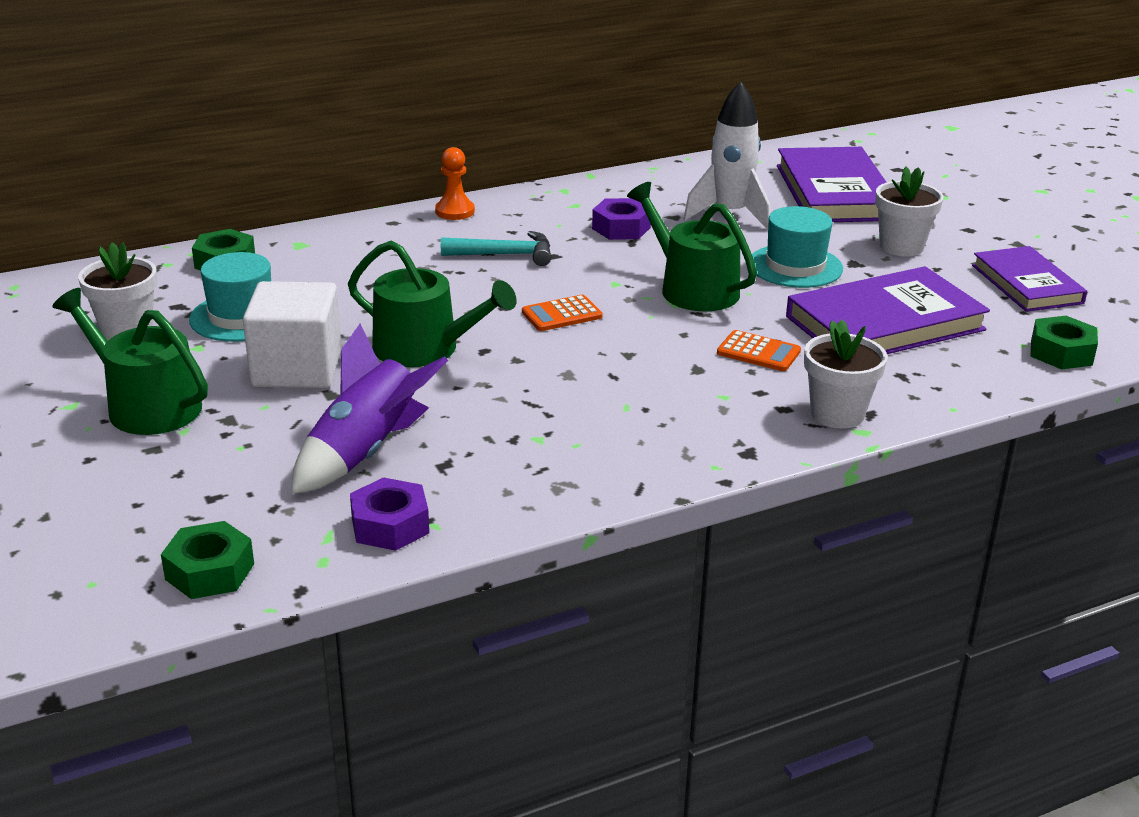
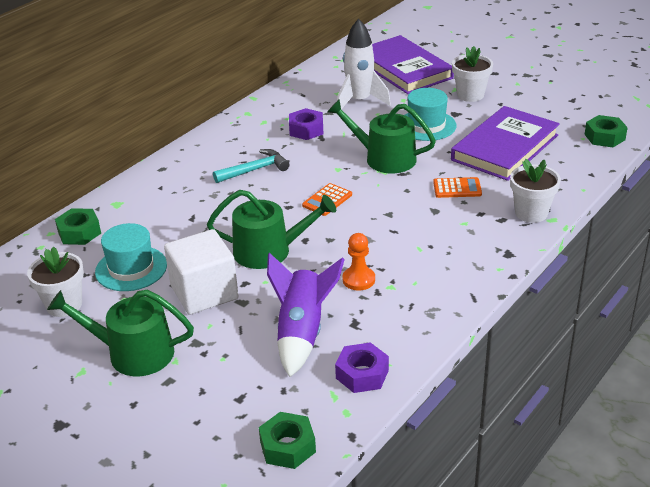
camera: 25 degrees left, 5 degrees up
(455, 211) = (194, 149): orange pawn -> orange pawn (358, 280)
(1026, 284) = (553, 99): purple book -> none

